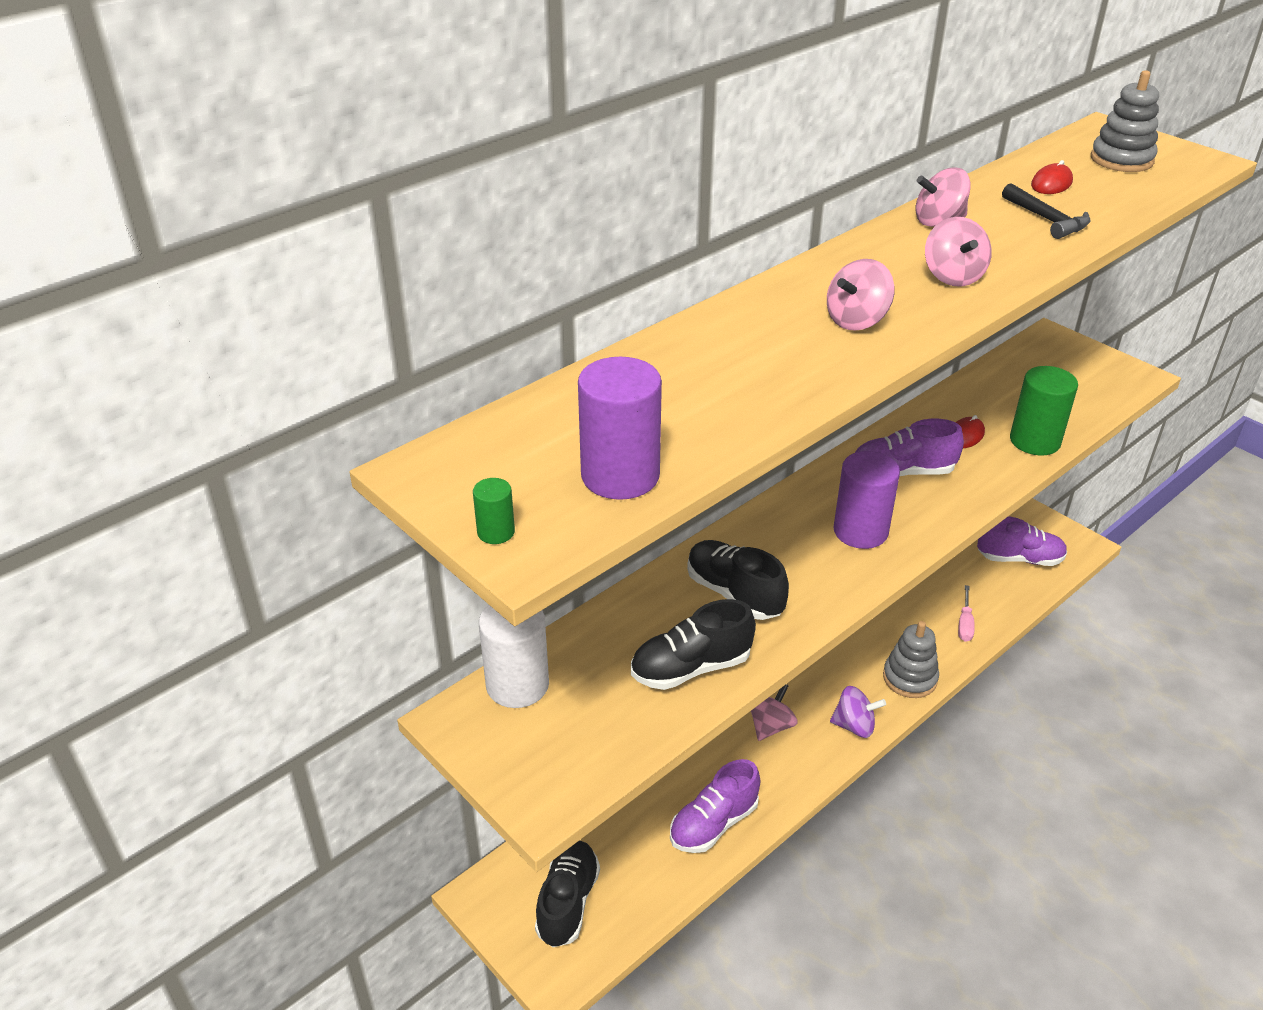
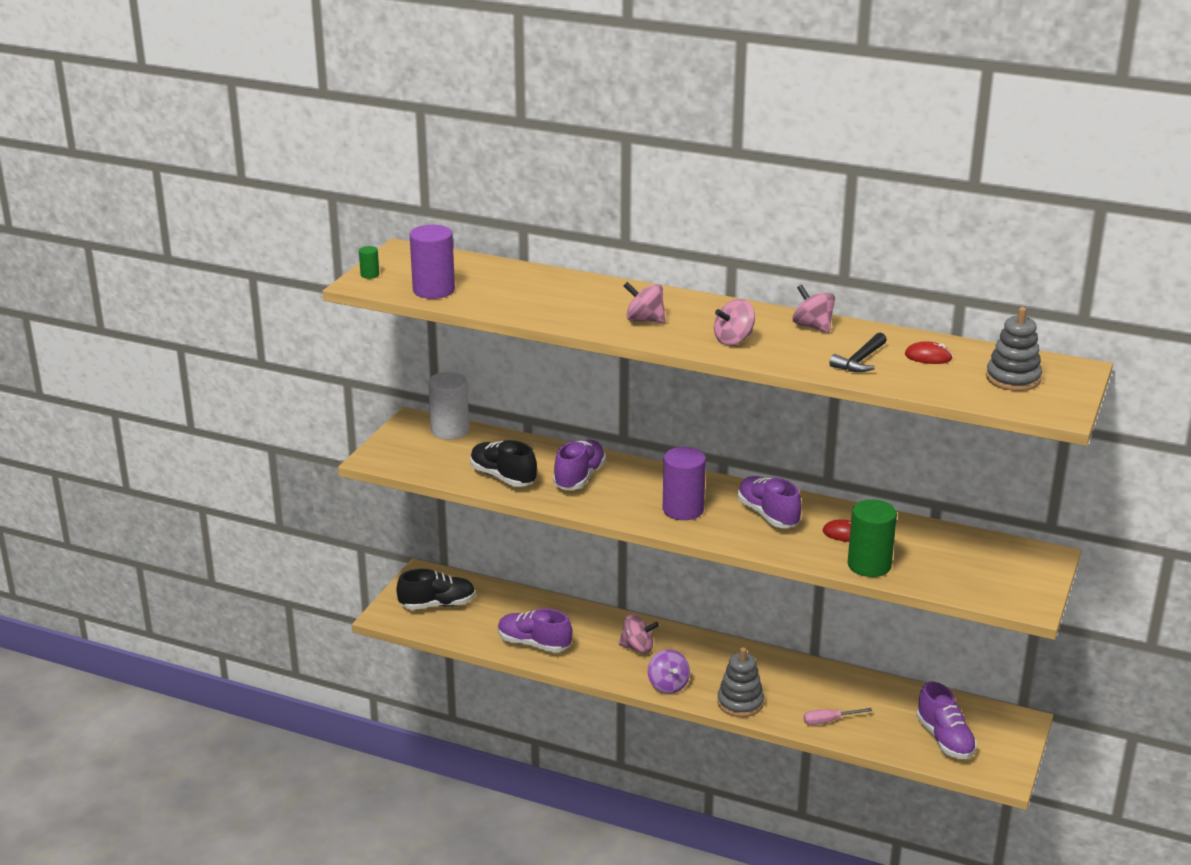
camera: 65 degrees right, 10 degrees down
(734, 594) = (579, 477): black shoe -> purple shoe

